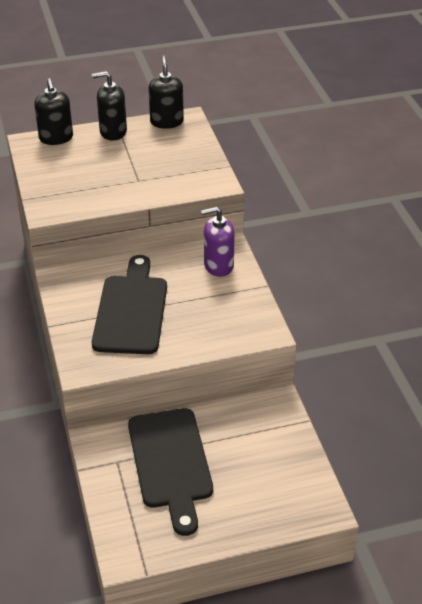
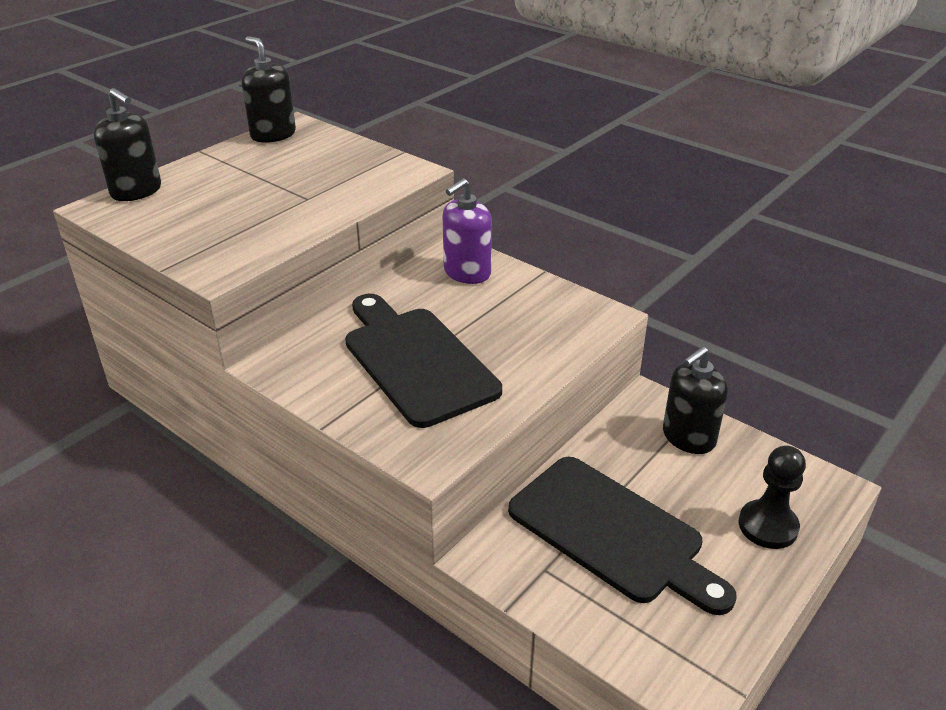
camera: 35 degrees left, 5 degrees down
(113, 132) = (212, 163): black soap dispenser -> black soap dispenser (688, 437)
(259, 508) = (768, 526): none -> black pawn

